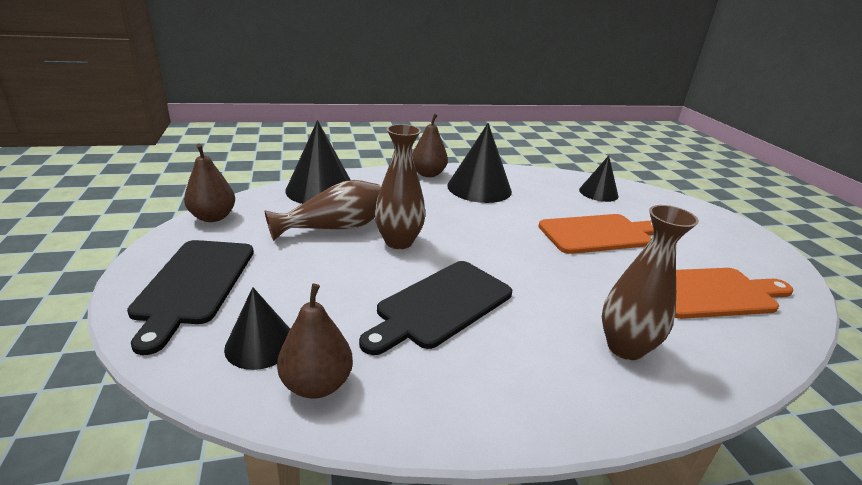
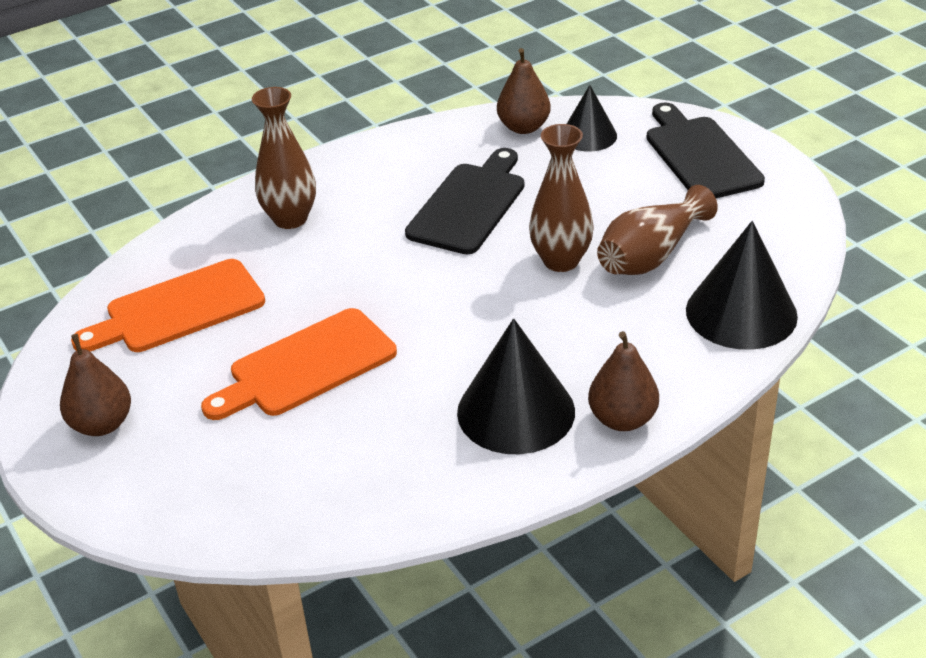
camera: 165 degrees right, 10 degrees up
(213, 217) = (798, 222): brown pear -> brown pear (102, 424)
(598, 193) = (301, 483): black cone -> none

